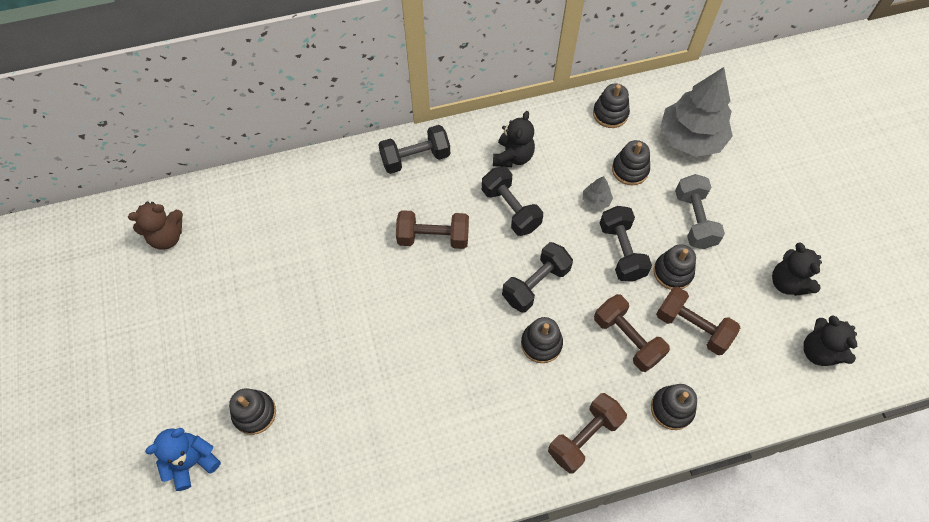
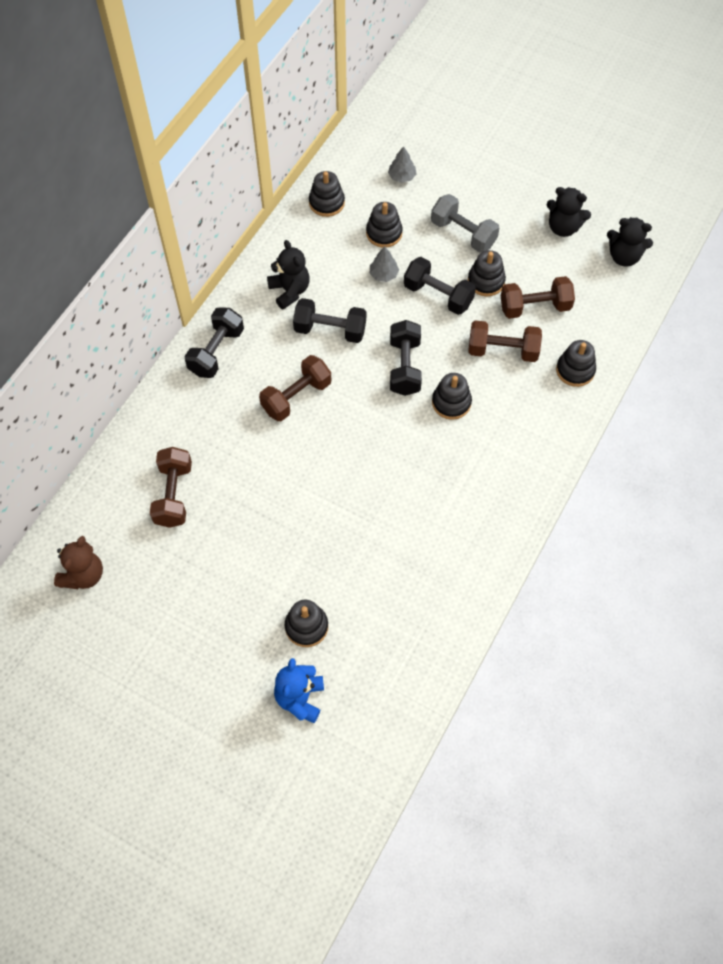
camera: 45 degrees left, 0 degrees up
(584, 437) = (541, 436): brown dumbbell -> brown dumbbell (173, 495)
(690, 138) = (402, 176): grey tree -> grey tree, size x0.42

